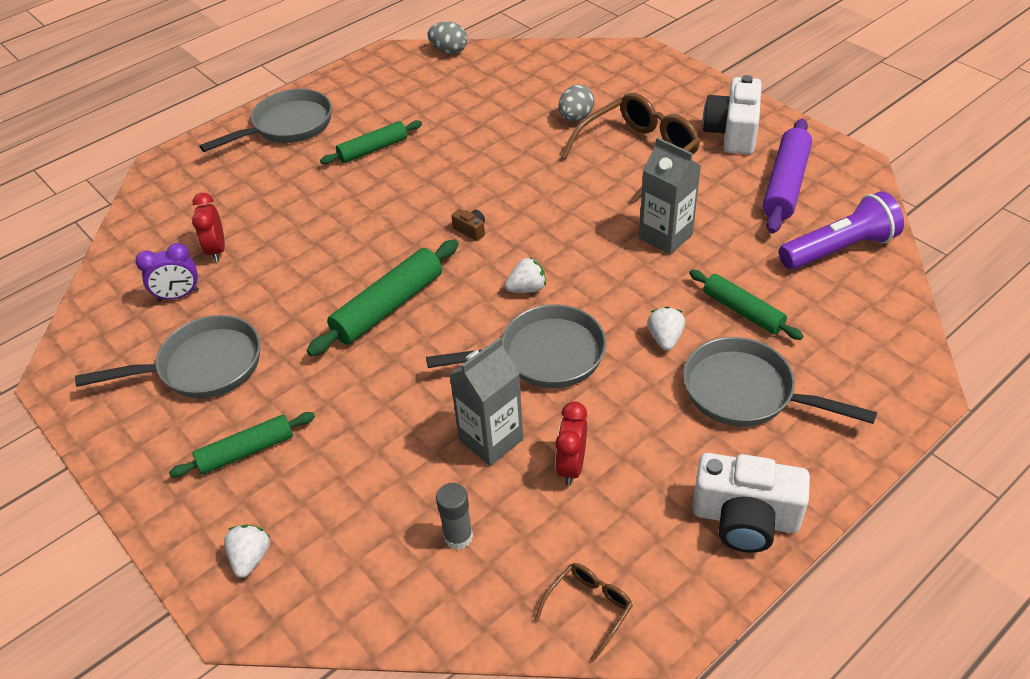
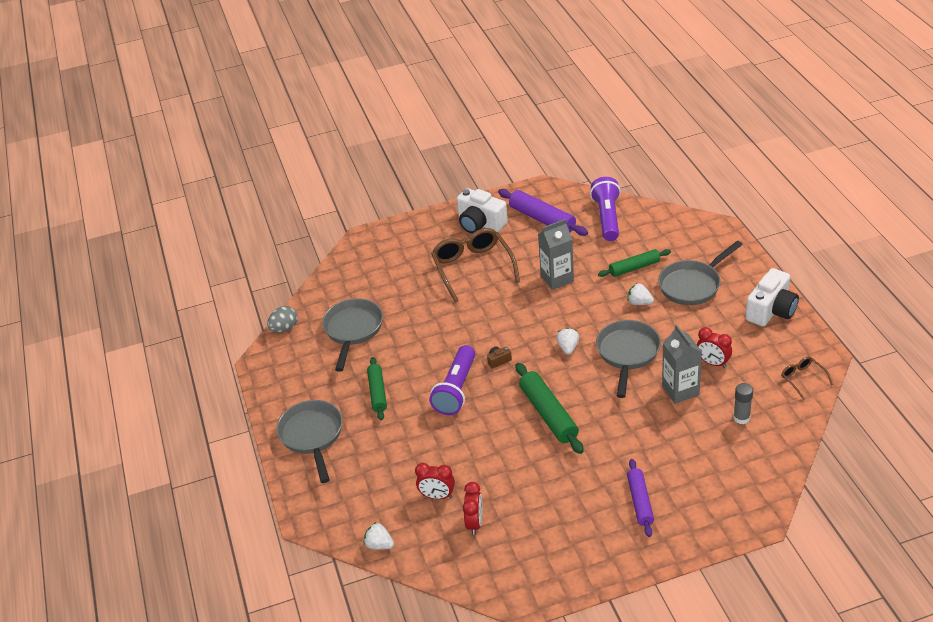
camera: 65 degrees left, 5 degrees down
(178, 295) = (475, 523): purple clock -> red clock
(203, 366) = (554, 516): grey pan -> grey pan (353, 330)
(246, 451) = (640, 501): green rolling pin -> purple rolling pin
(251, 558) = (722, 509): white strawberry -> white strawberry (379, 545)
(402, 210) = (456, 390): none -> purple flashlight
(575, 118) = (415, 285): grey egg -> none

